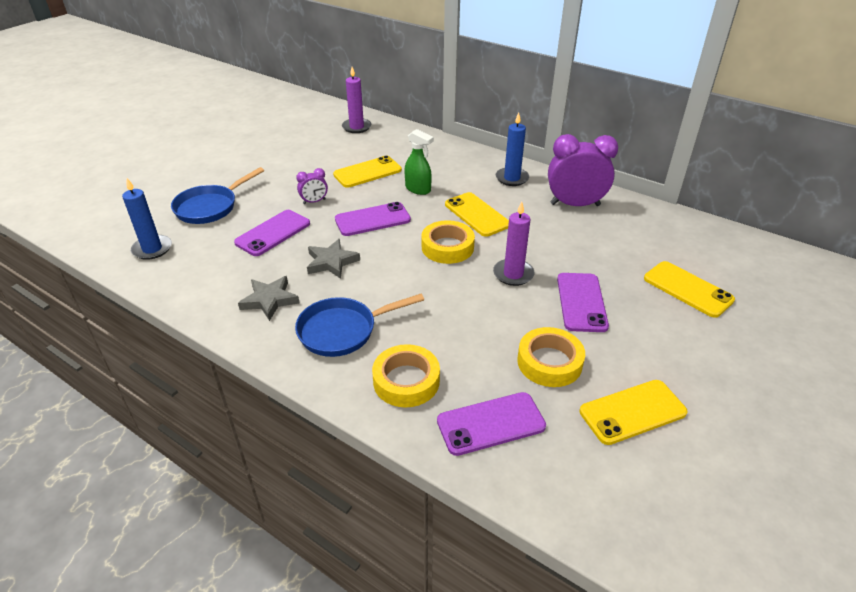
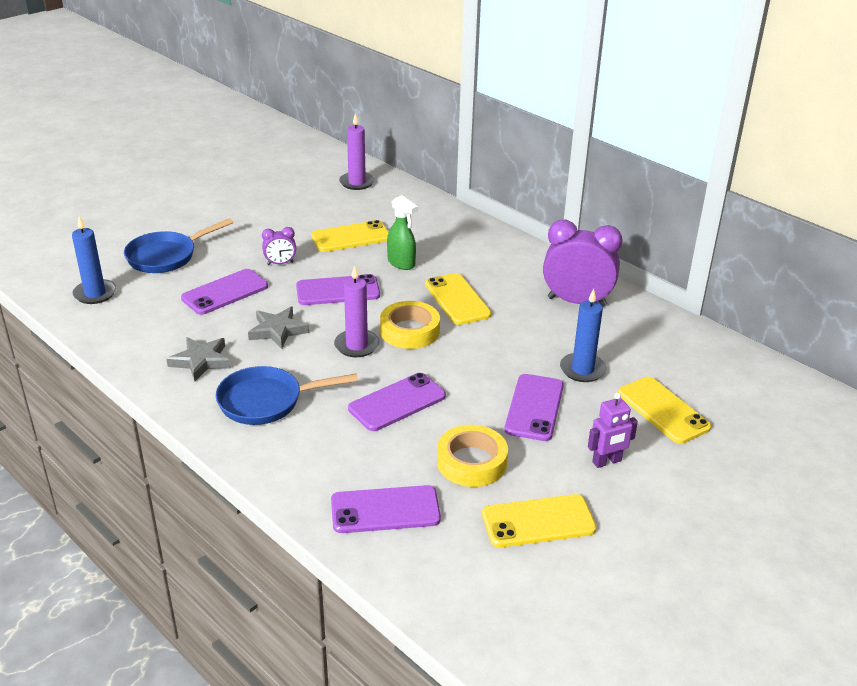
camera: 10 degrees right, 5 degrees down
(406, 381) = (314, 458): yellow tape -> none
(461, 314) = (397, 402): none -> purple phone
(512, 178) = (515, 263): blue candle -> blue candle (582, 370)
(513, 274) = (471, 368): purple candle -> purple candle (356, 345)
(664, 343) = (607, 461): none -> purple robot

